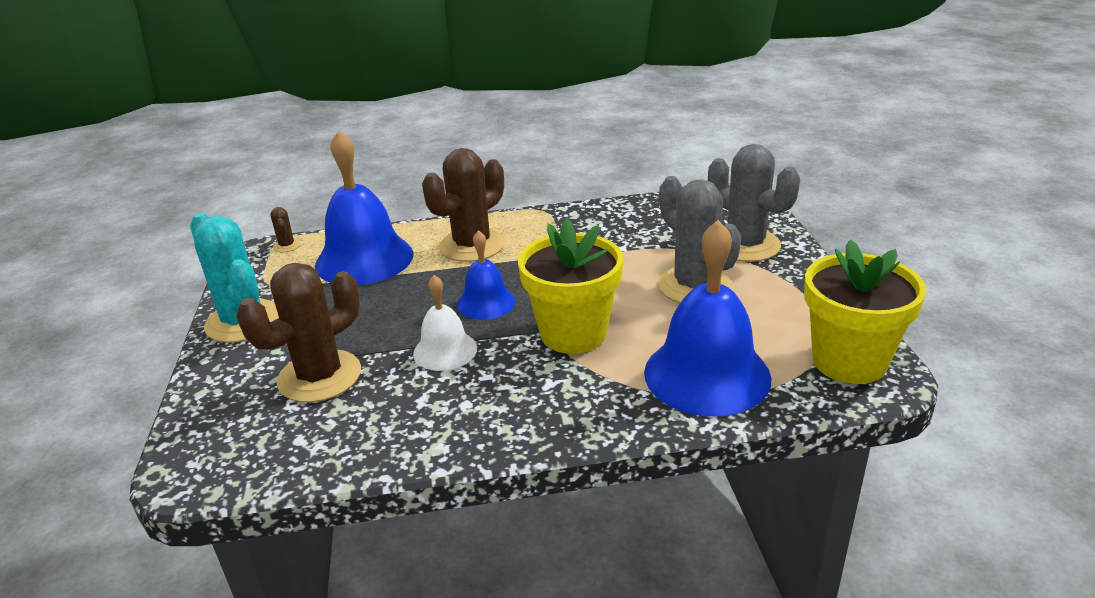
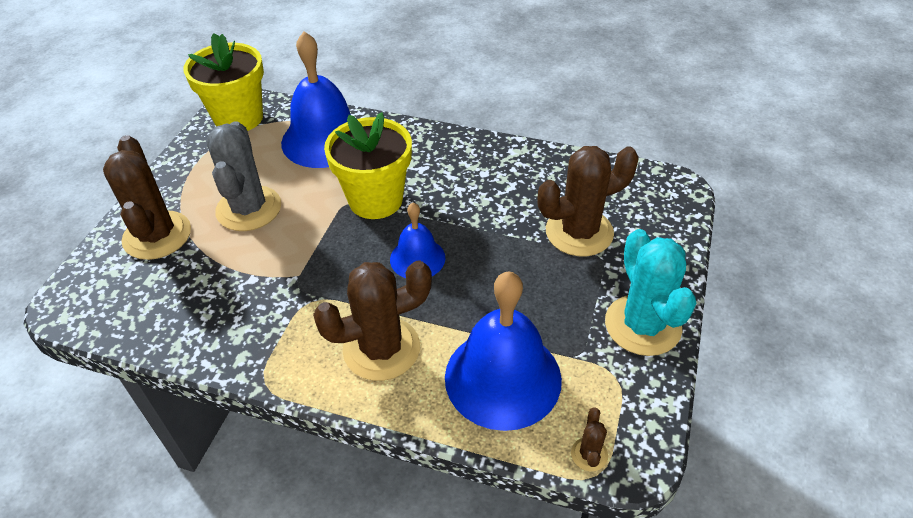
camera: 155 degrees left, 15 degrees up
(445, 350) = (476, 220): white bell -> none
(745, 245) = (157, 235): grey cactus -> brown cactus

